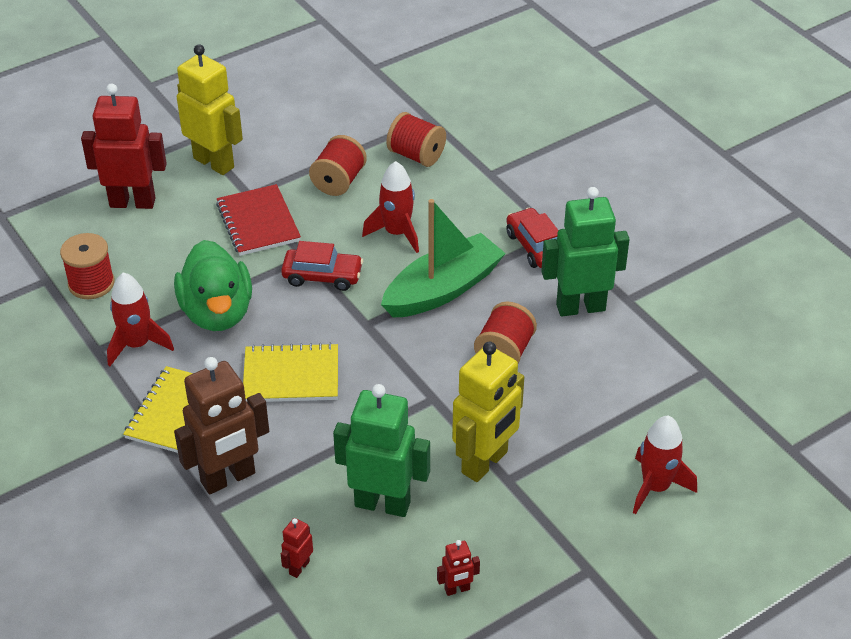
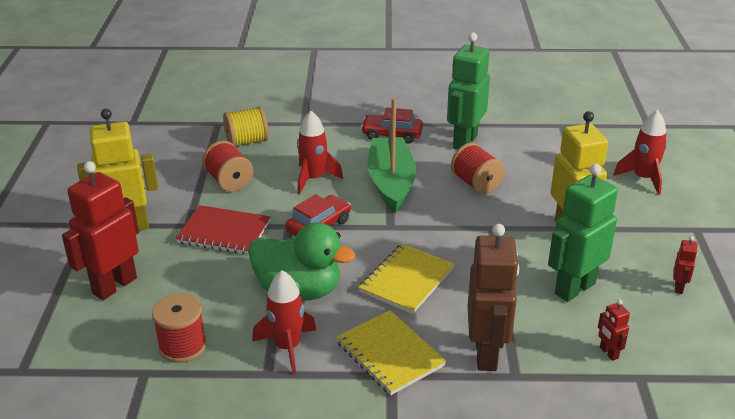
camera: 55 degrees left, 10 degrees down
(416, 155) = (247, 142): red spool -> yellow spool

